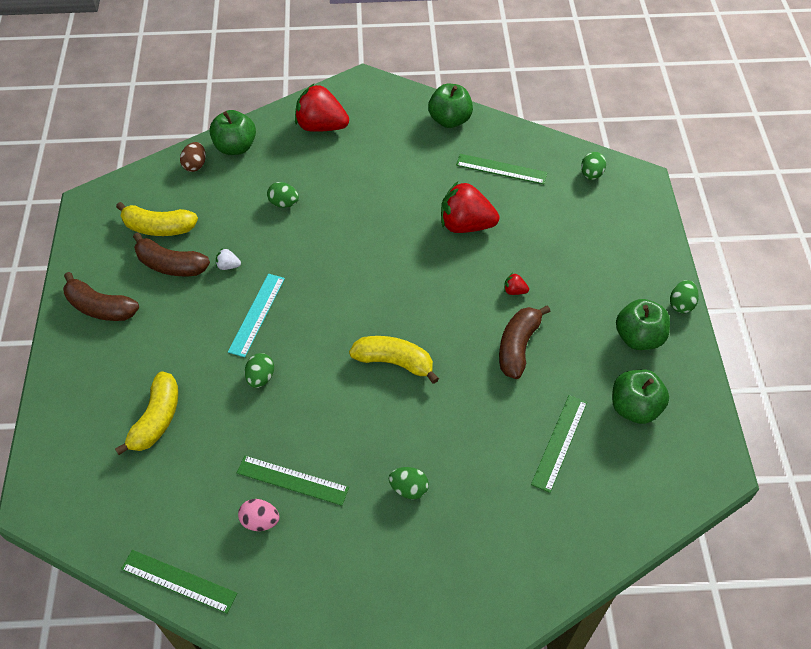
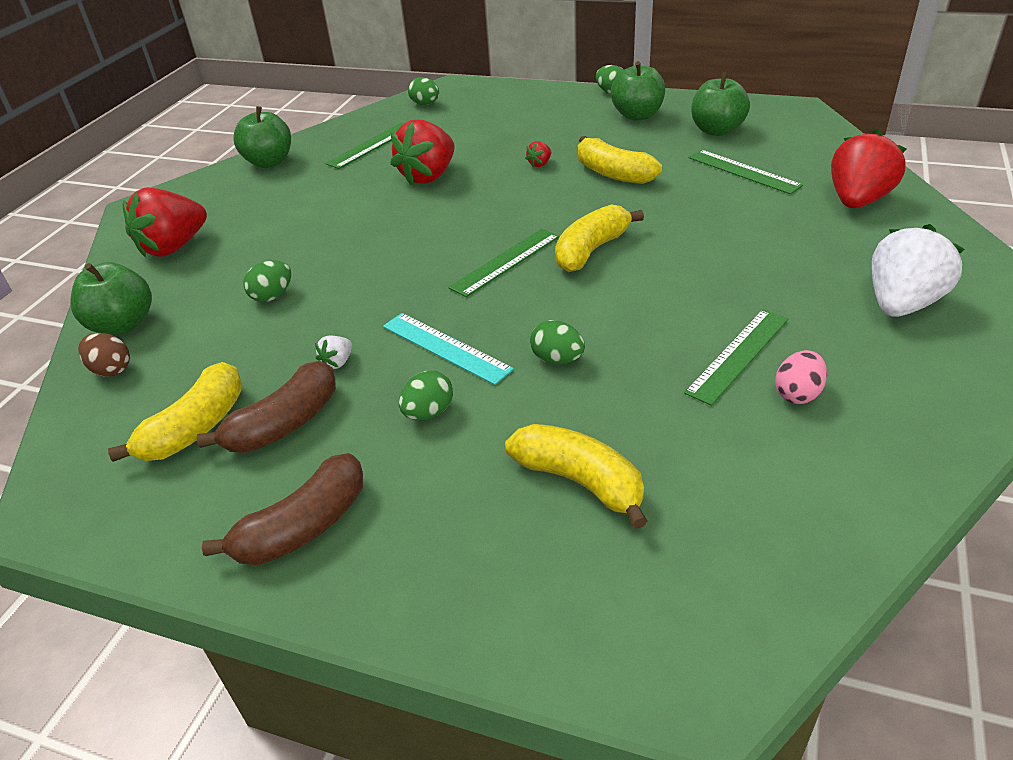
camera: 65 degrees left, 15 degrees down
(179, 581) = (889, 495): green ruler -> green ruler (505, 262)
(385, 581) = (901, 304): none -> white strawberry
(409, 489) = (776, 268): green egg -> green egg (428, 413)
(518, 346) = (613, 173): brown banana -> yellow banana
(538, 539) = (857, 201): none -> red strawberry

